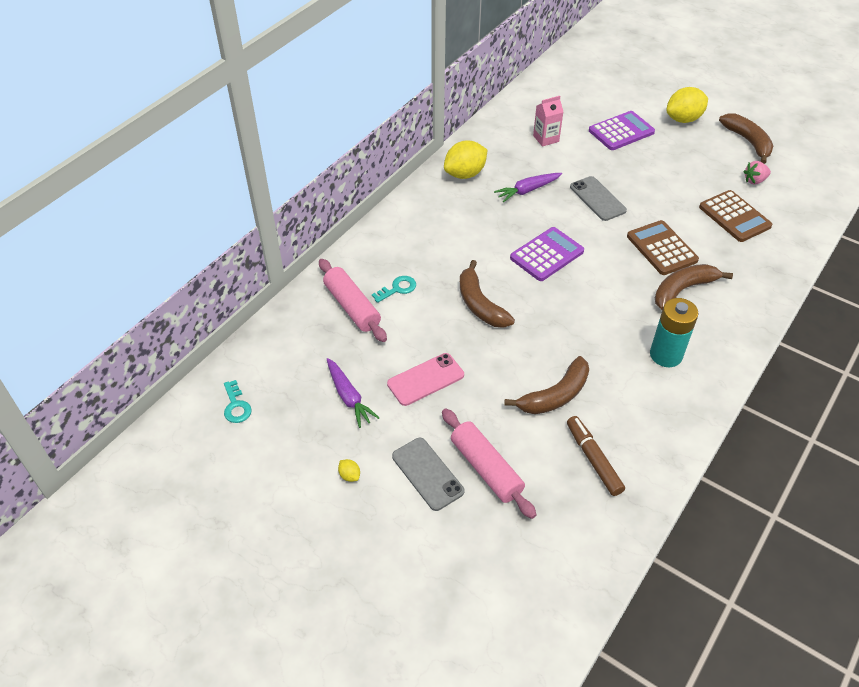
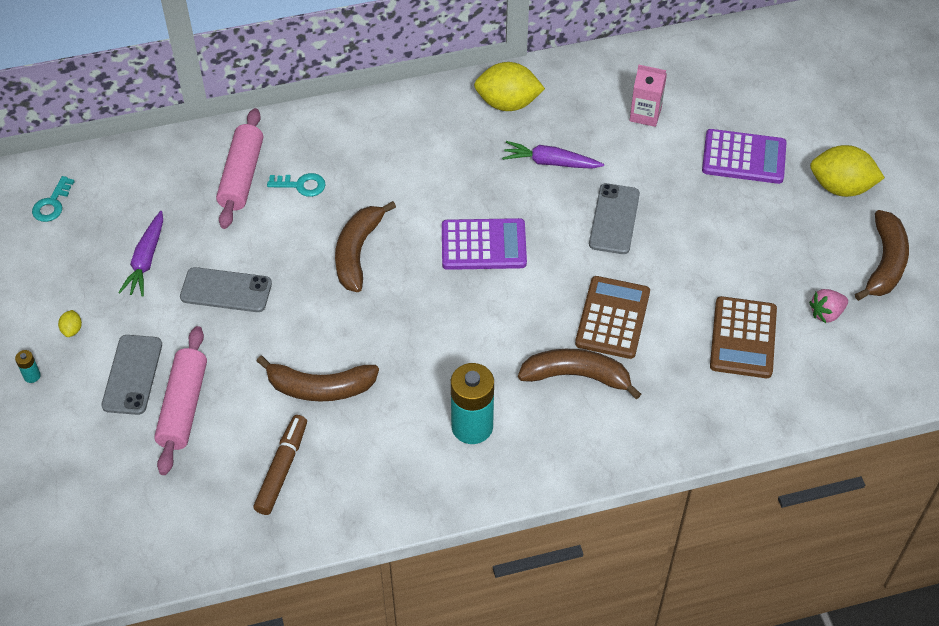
camera: 40 degrees right, 5 degrees up
(357, 526) = (32, 376): none -> turquoise battery
(425, 379) = (226, 290): pink phone -> grey phone
(754, 180) = (826, 313): pink strawberry -> pink strawberry turned 45 degrees counterclockwise

